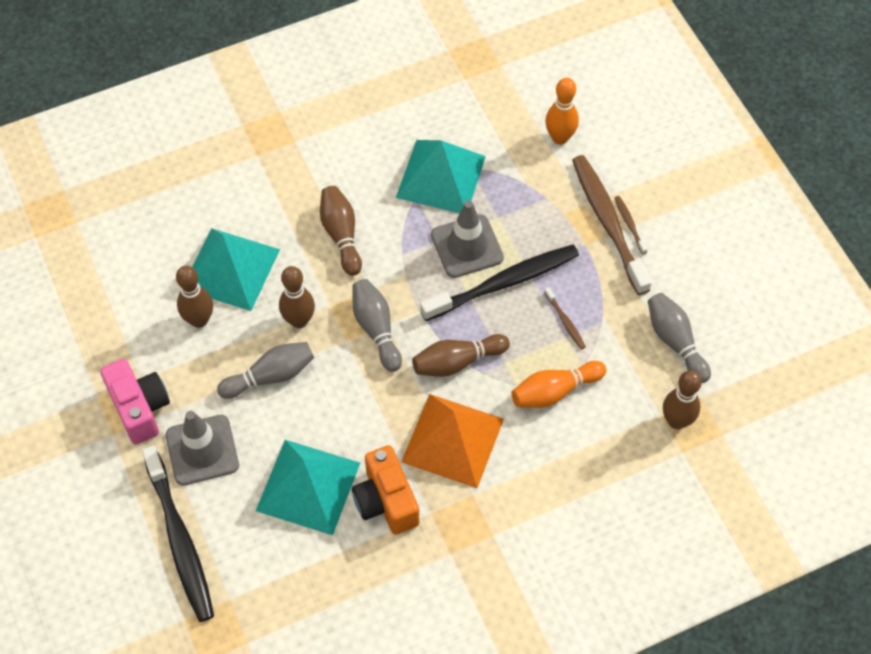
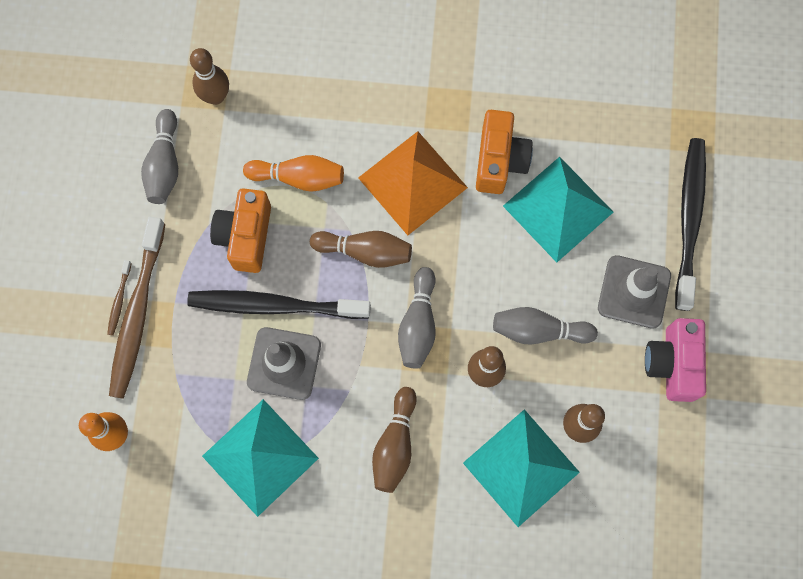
camera: 150 degrees left, 15 degrees up
(565, 322) = (245, 236): brown toothbrush -> orange camera

